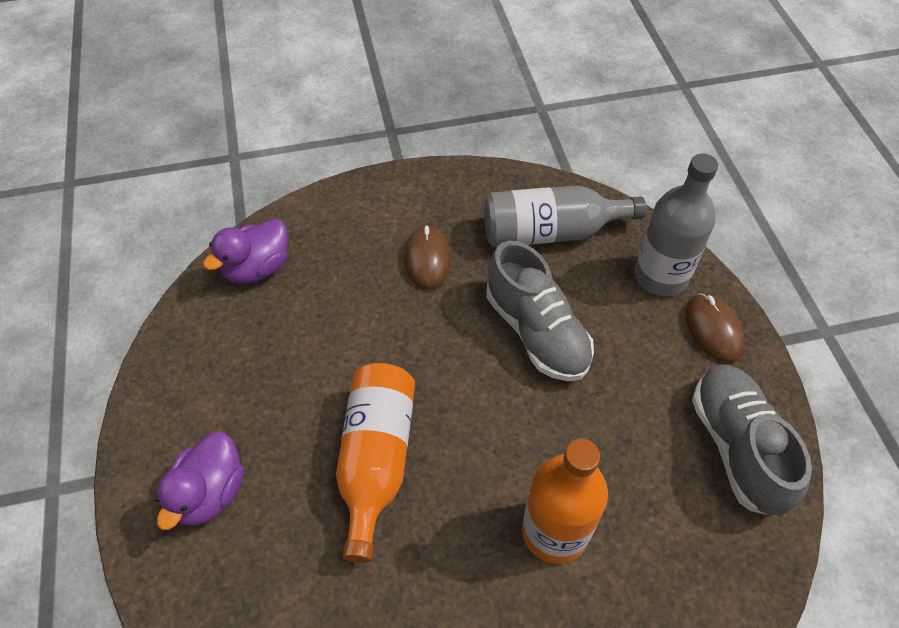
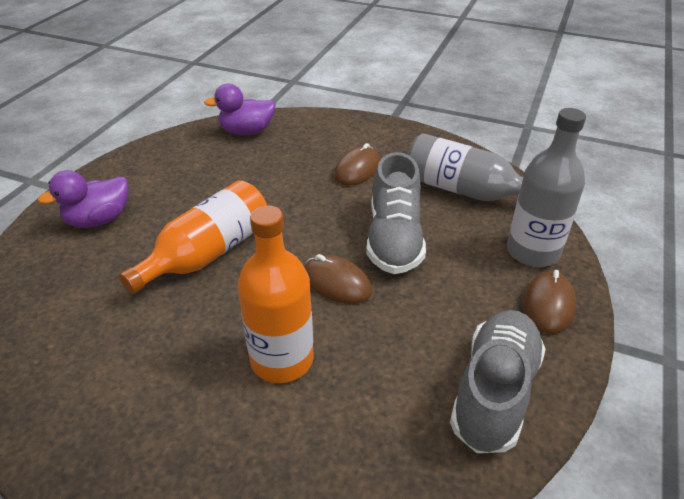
camera: 35 degrees right, 15 degrees down
(528, 416) = (336, 282): none -> brown mouse

